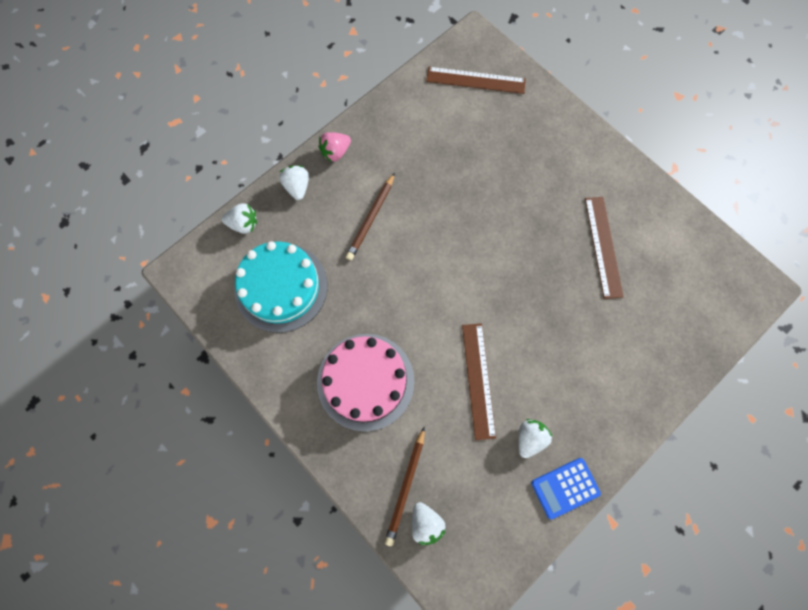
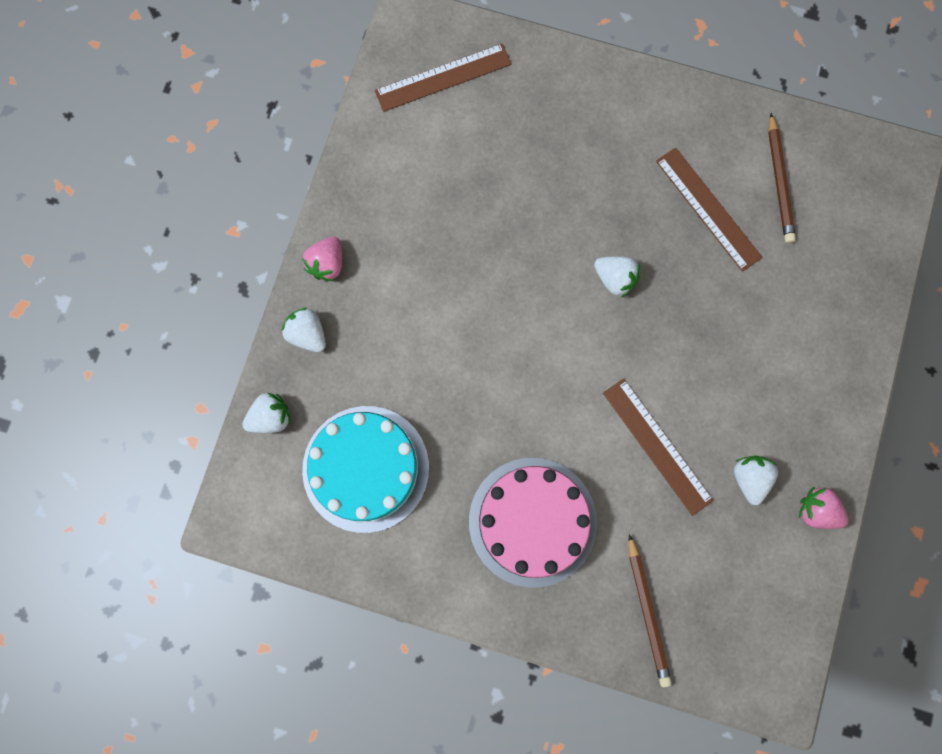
camera: 30 degrees left, 5 degrees up
(370, 218) = (421, 324): brown pencil -> brown pencil (779, 182)
(426, 523) = (691, 638): white strawberry -> white strawberry (615, 279)
(565, 488) = (816, 510): blue calculator -> pink strawberry

